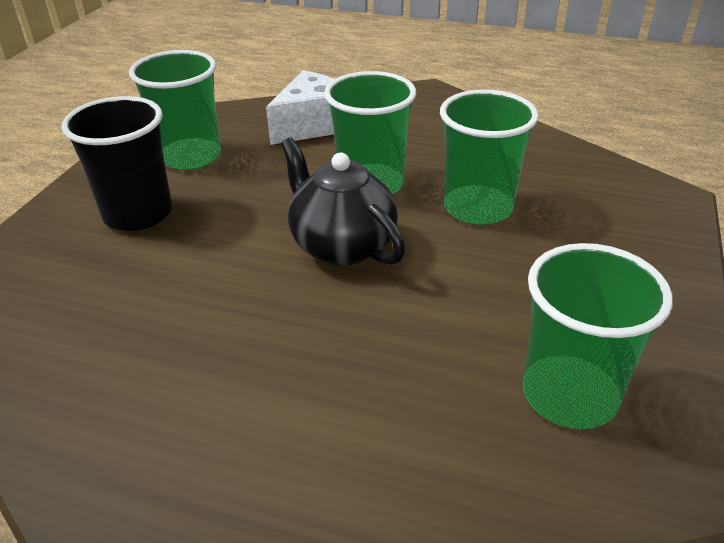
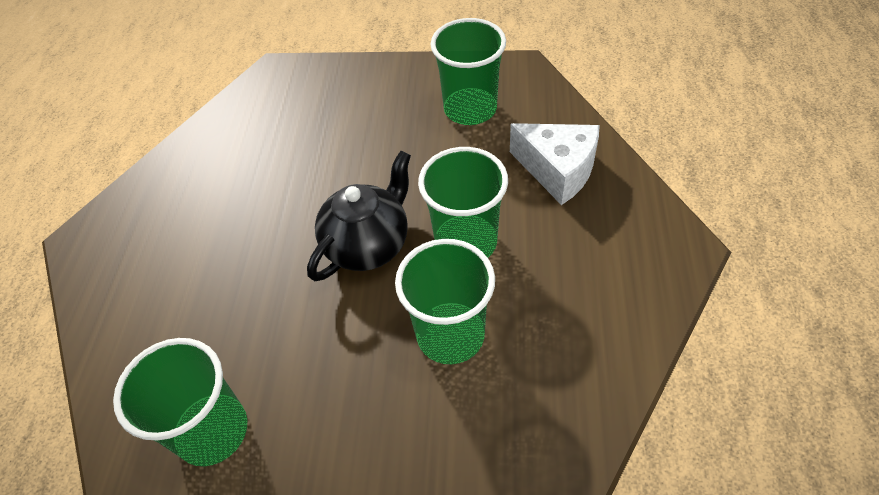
camera: 80 degrees right, 15 degrees up
(138, 214) = (381, 112): black cup -> none

